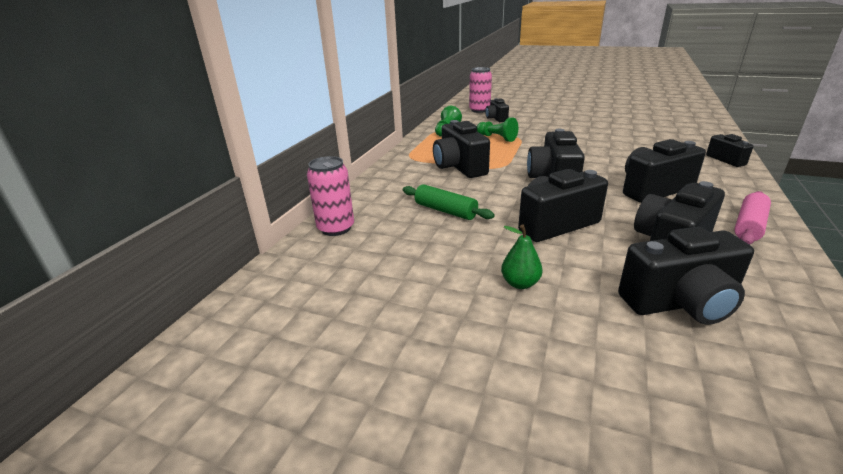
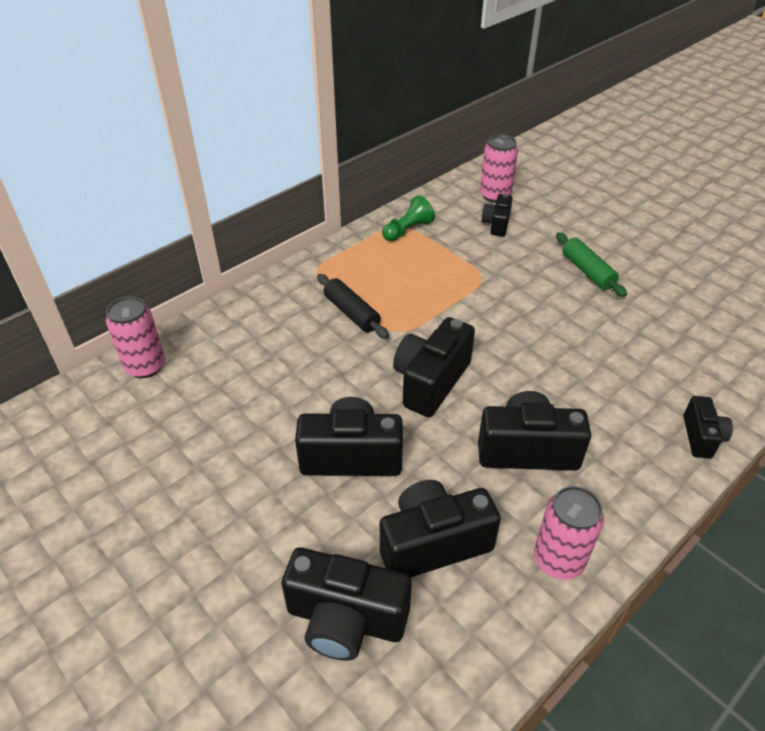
camera: 25 degrees right, 15 degrees up
(445, 211) = (266, 384): green rolling pin -> green rolling pin (587, 271)
(459, 167) = (351, 313): black camera -> black rolling pin
(497, 138) = (452, 269): green pawn -> none
(520, 283) = (233, 521): green pear -> none
(749, 226) = (558, 559): pink rolling pin -> pink can

